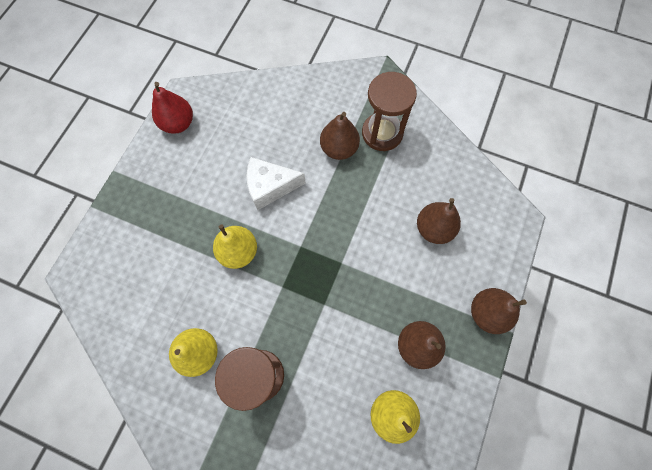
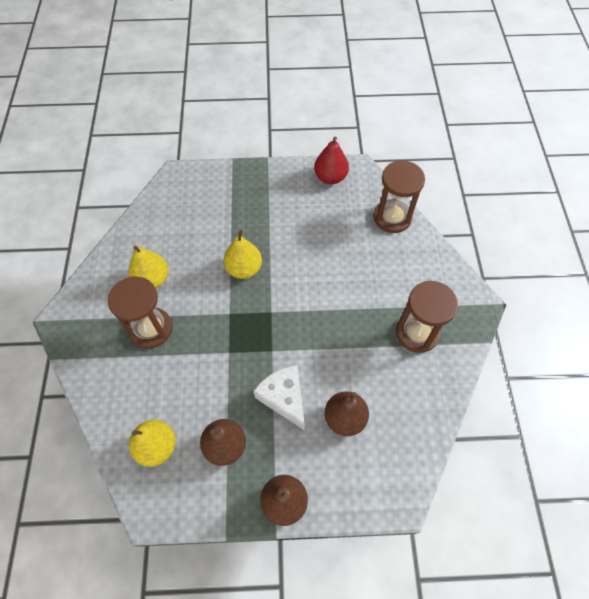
camera: 65 degrees right, 10 degrees down
(257, 94) = (392, 217): none -> brown hourglass
(270, 187) = (312, 266): white cheese -> white cheese (284, 398)
(339, 149) = (379, 303): brown pear -> none

